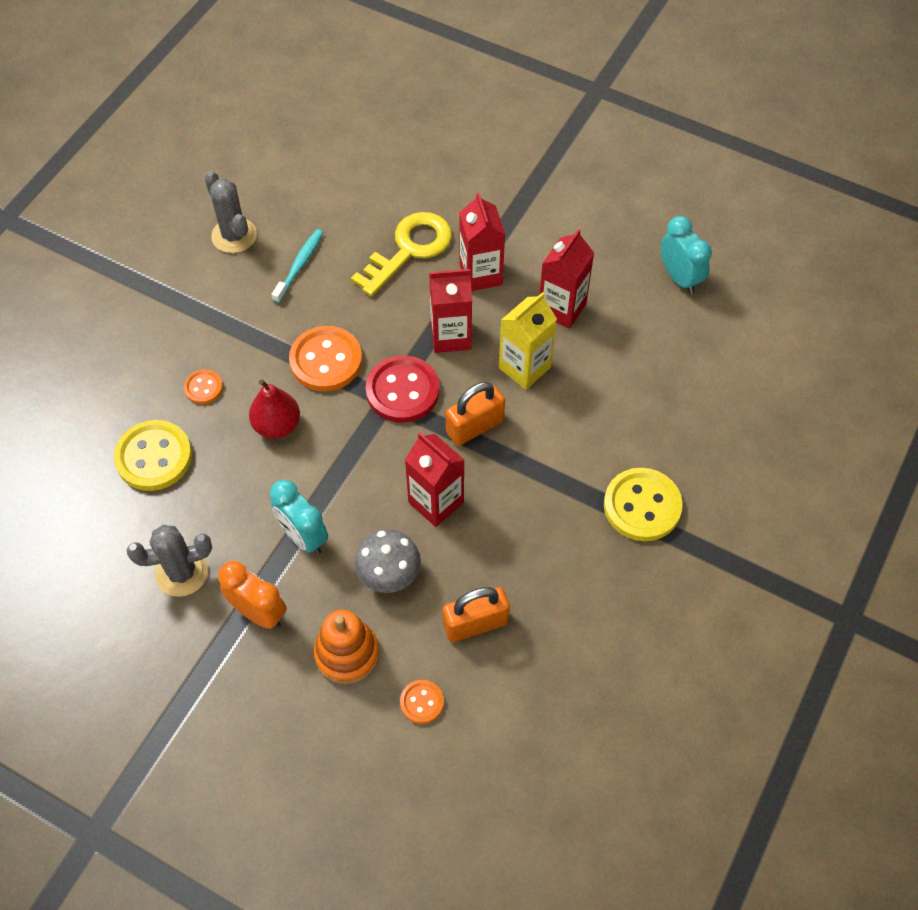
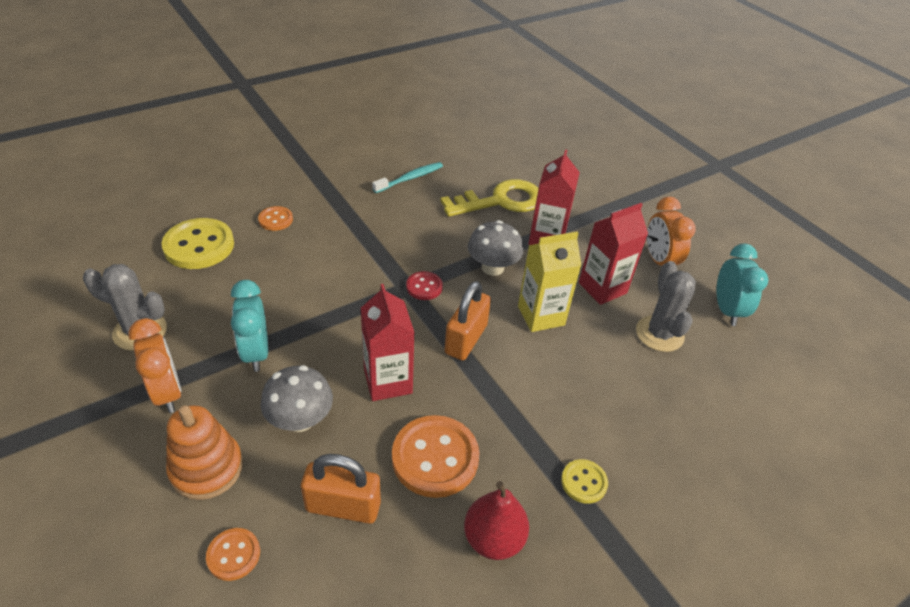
camera: 25 degrees right, 15 degrees down
(234, 235) = (378, 145): grey cactus -> grey cactus (659, 334)
(277, 425) = (306, 266): red pear -> red pear (493, 538)
(326, 360) = (380, 241): orange button -> orange button (435, 458)
(402, 391) = (424, 287): red button -> red button, size x0.52
(451, 336) = (492, 267): red carton -> grey mushroom
(475, 427) = (466, 339): orange padlock -> orange padlock turned 60 degrees counterclockwise
(596, 250) = (659, 261): none -> orange clock
(642, 506) = (584, 482): yellow button -> yellow button, size x0.52

